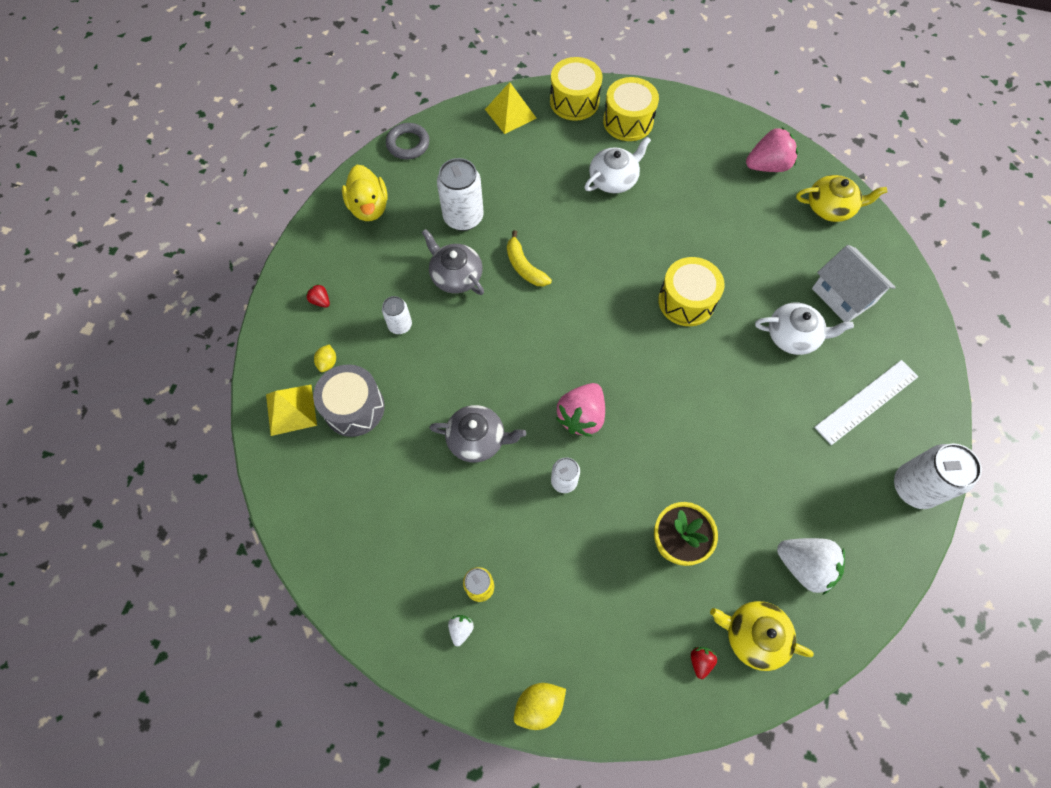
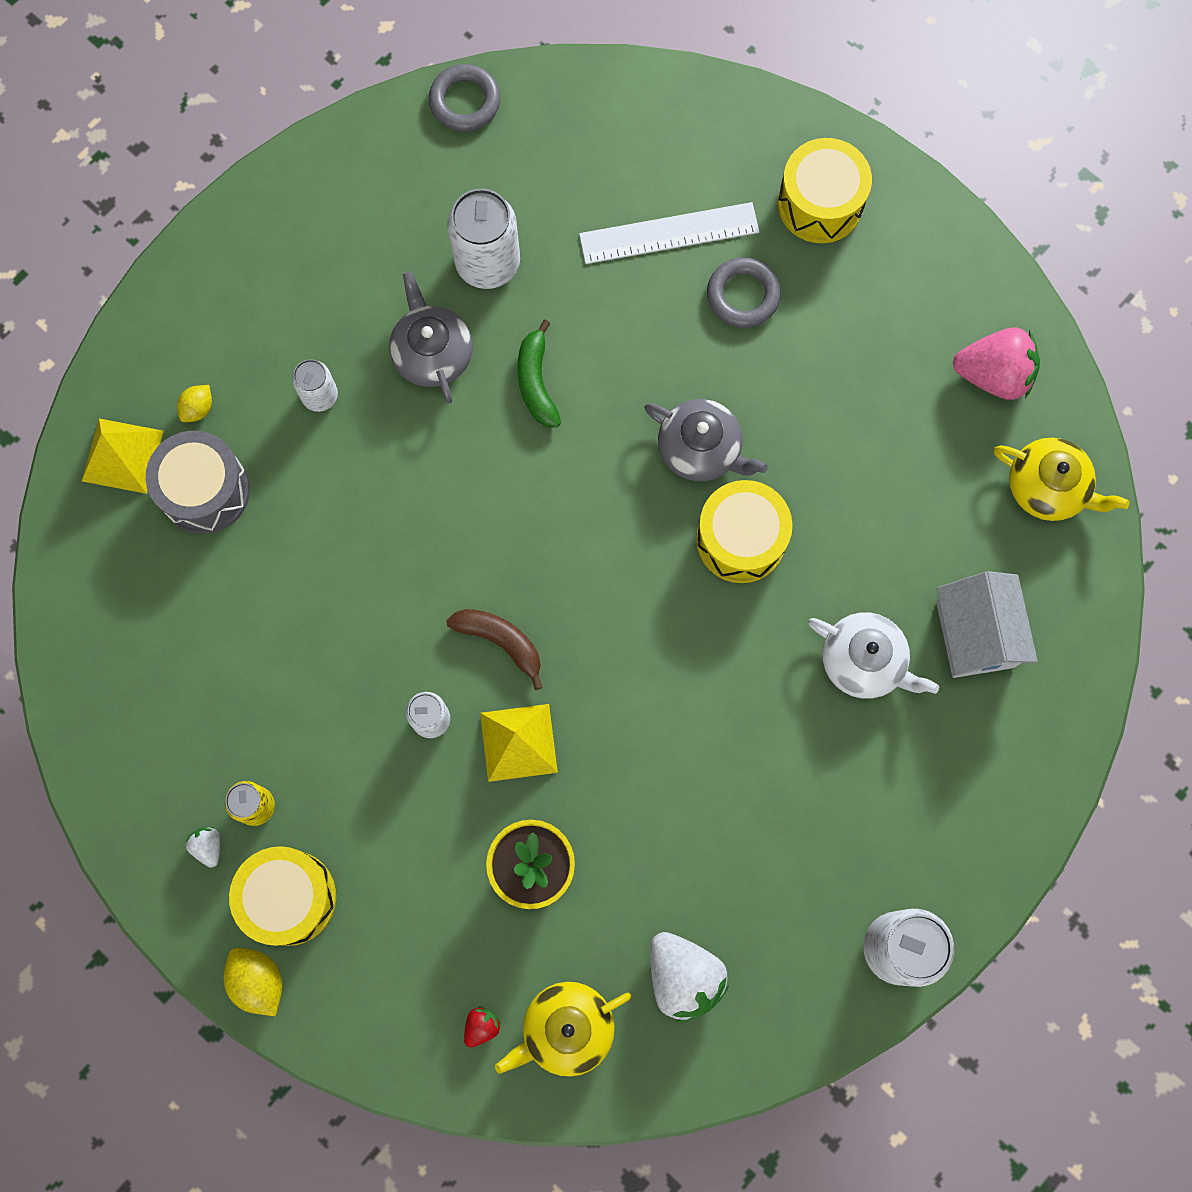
camera: 25 degrees right, 10 degrees up
(321, 301) = (228, 310): red strawberry -> none
(369, 207) = (360, 187): yellow duck -> none
(461, 629) = (208, 846): white strawberry -> white strawberry turned 60 degrees counterclockwise
(477, 439) = (346, 609): grey teapot -> grey teapot (700, 448)
(510, 113) = (645, 112): yellow pyramid -> yellow pyramid (518, 742)
(524, 267) = (536, 382): yellow banana -> green banana
(539, 705) = (258, 981): yellow lemon -> yellow lemon turned 60 degrees clockwise
(574, 101) = (755, 131): yellow drum -> yellow drum (289, 897)
(581, 416) = (501, 641): pink strawberry -> brown banana
(614, 179) = (743, 295): white teapot -> grey ring
(754, 636) = (566, 1029): yellow teapot -> yellow teapot turned 75 degrees counterclockwise
(866, 402) = (908, 803): white ruler -> white ruler (669, 233)

